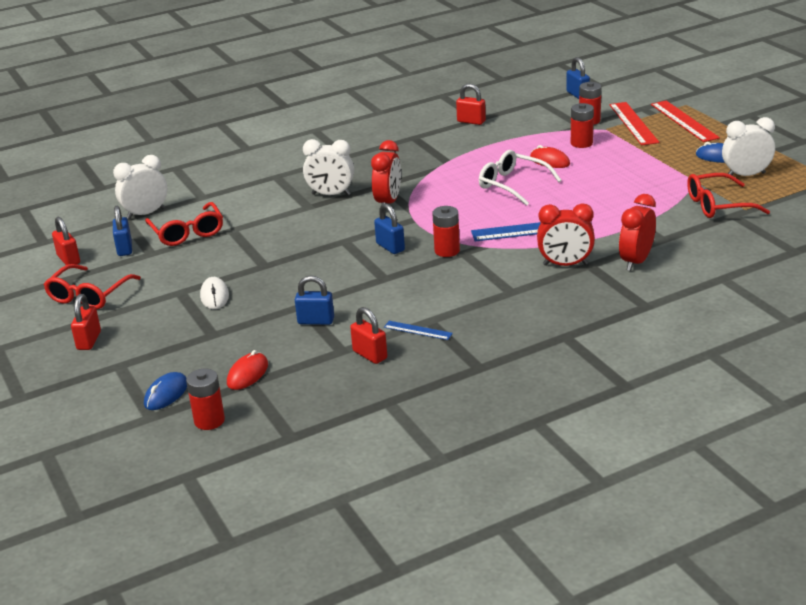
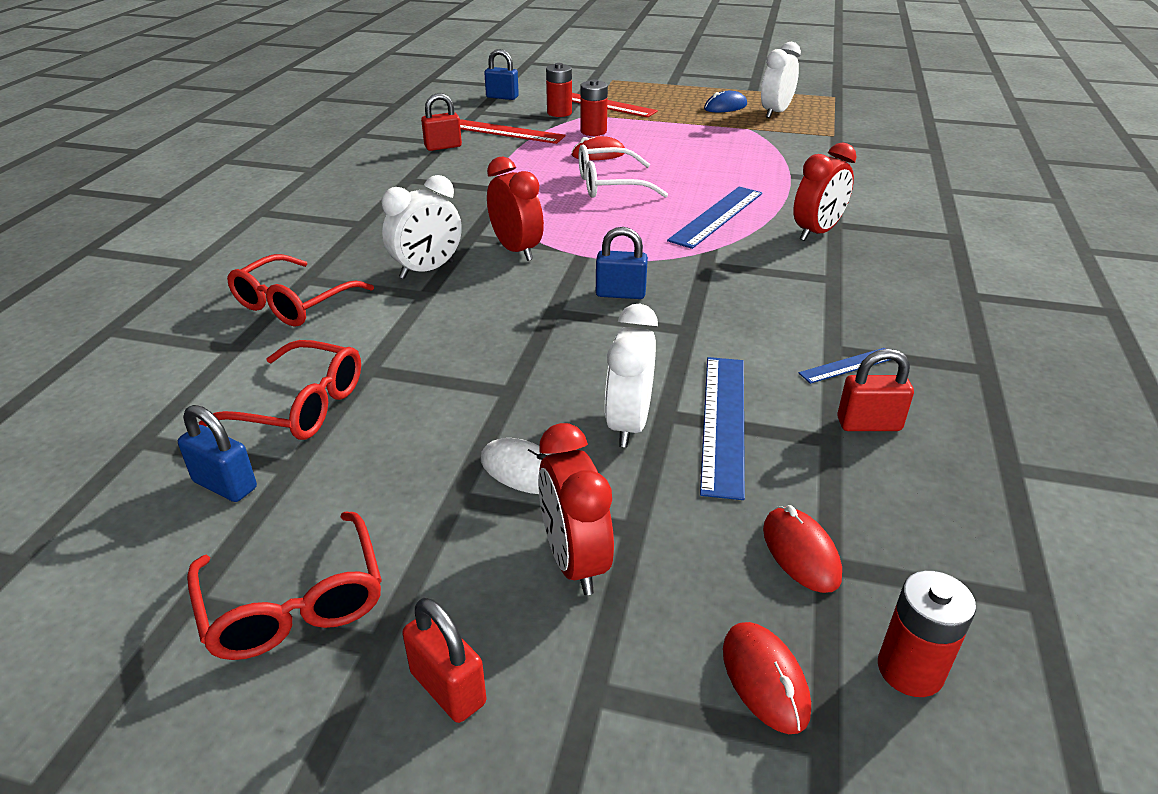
camera: 50 degrees left, 5 degrees up
(69, 259) = (132, 564): red padlock -> none
(146, 214) = (170, 414): white clock -> white clock (628, 424)
(166, 394) = (765, 679): blue mouse -> red mouse
(316, 321) = (724, 422): blue padlock -> blue ruler
(447, 251) = (687, 270): red battery -> none
(636, 261) = (860, 205): red clock -> red clock (574, 561)
(684, 121) = (639, 91): red ruler -> red ruler (504, 131)
(718, 205) = (809, 139): red glasses -> red glasses (293, 303)

